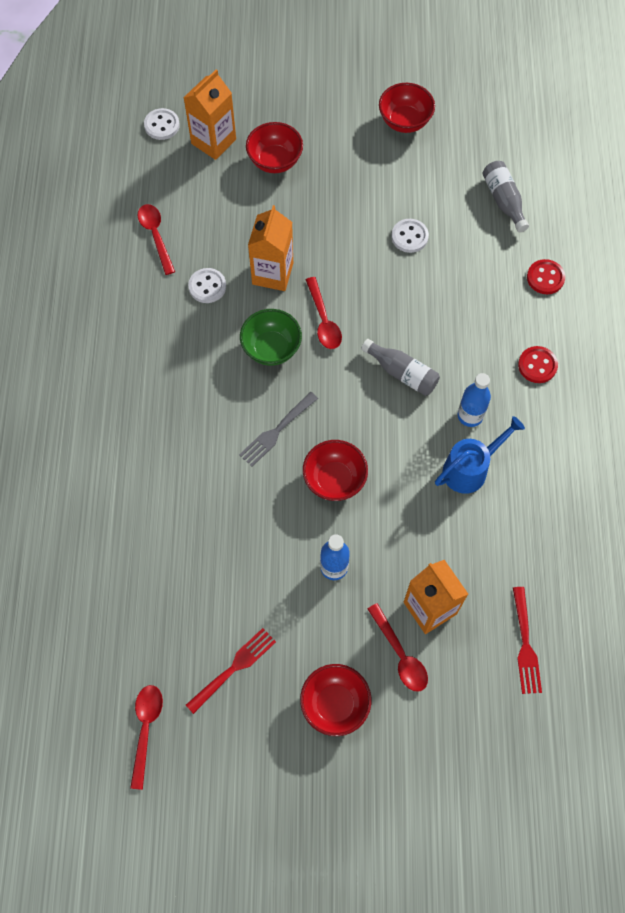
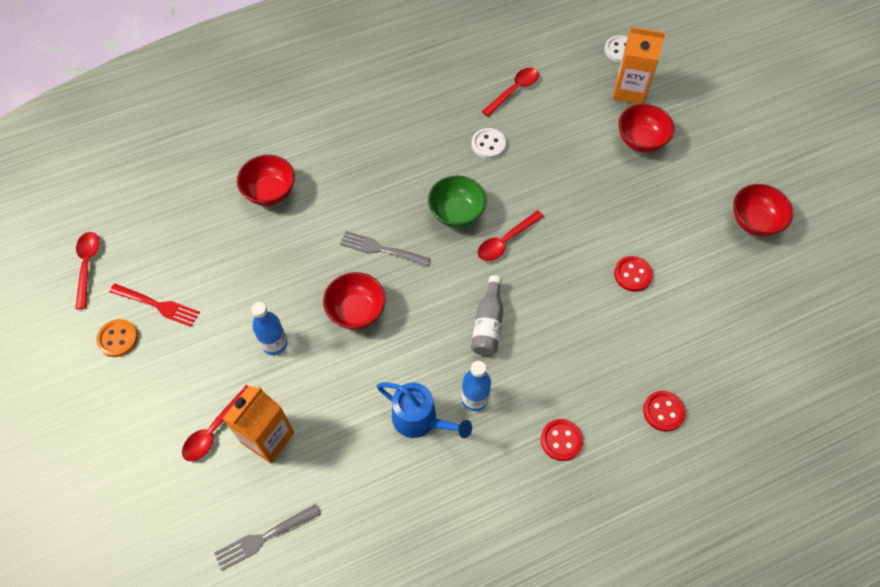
camera: 65 degrees right, 5 degrees down
(146, 729) = (88, 265): red spoon -> red spoon turned 75 degrees counterclockwise
(254, 721) = (118, 339): none -> orange button
(272, 273) = (529, 185): orange carton -> none
(335, 704) = (152, 394): red bowl -> red bowl (270, 192)
(409, 237) = (633, 274): white button -> red button
(503, 201) = (726, 340): grey bottle -> none
(525, 645) = (263, 538): red fork -> grey fork

